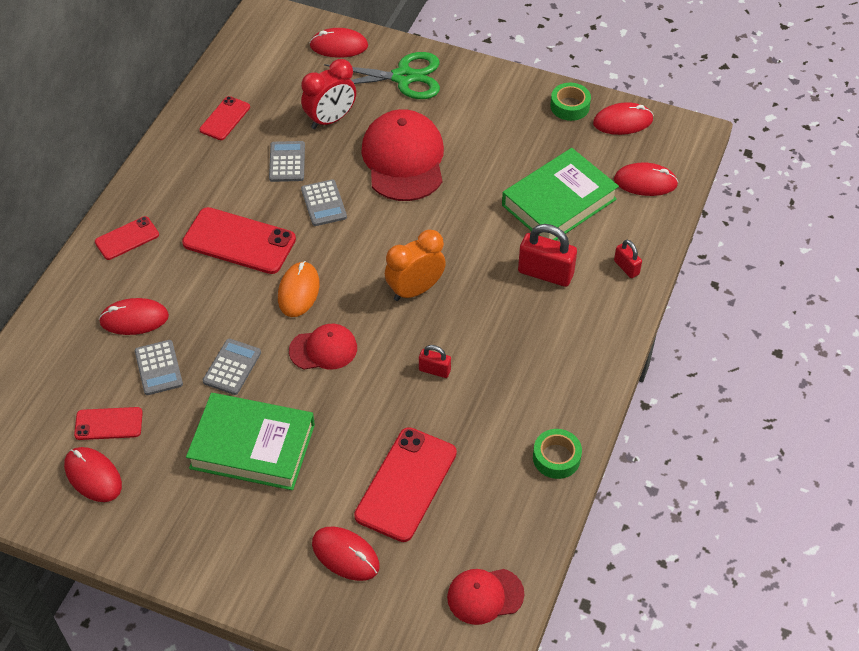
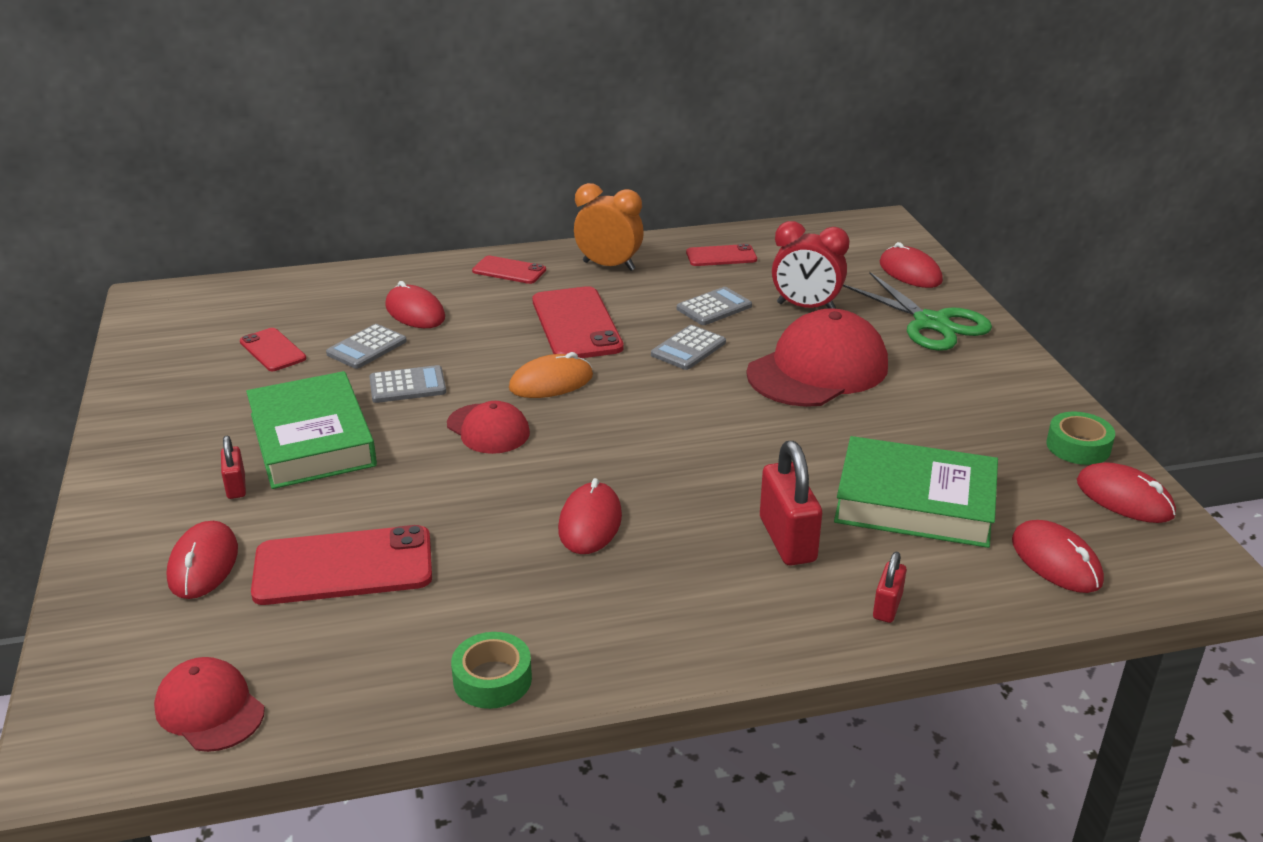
camera: 55 degrees right, 20 degrees down
(93, 476) = (201, 368): red mouse -> red mouse (590, 522)
(415, 290) = (641, 453): orange clock -> orange clock (609, 266)
(434, 370) = (537, 516): red padlock -> red padlock (236, 486)

